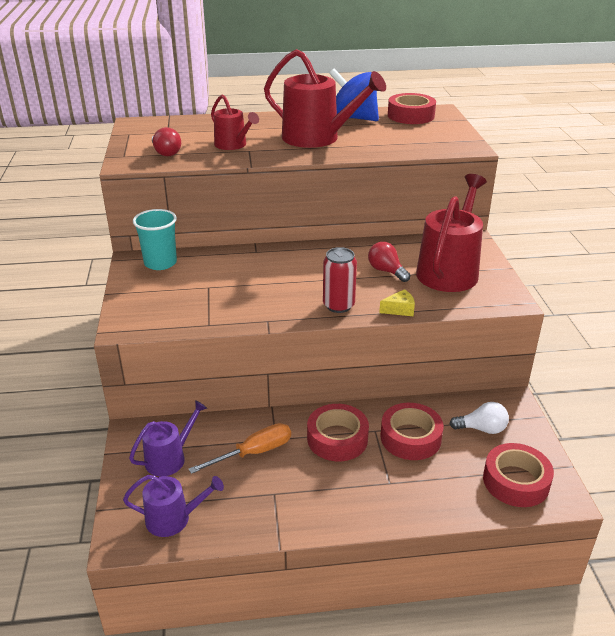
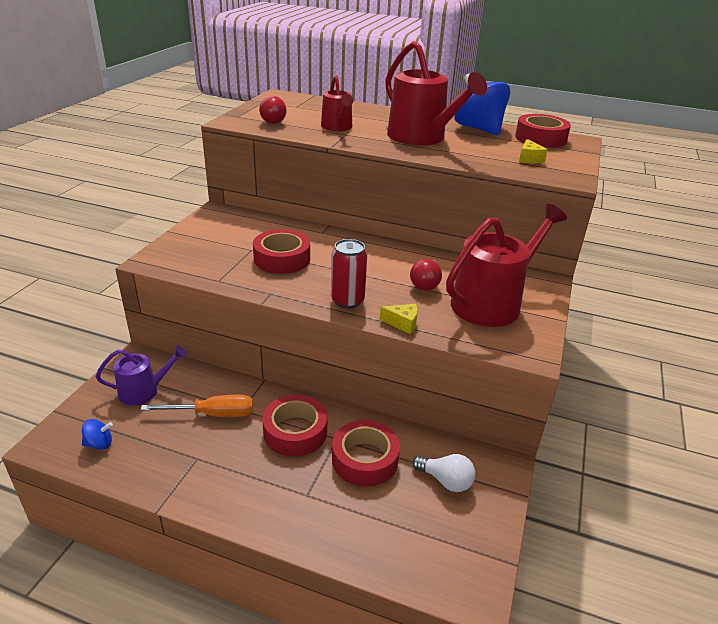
camera: 25 degrees right, 0 degrees up
(160, 263) = (234, 219): turquoise cup -> none
(173, 519) = (99, 444): purple watering can -> blue spinning top
(386, 271) = (425, 284): red light bulb -> red light bulb turned 150 degrees counterclockwise
(422, 137) = (529, 159): none -> yellow cheese
(516, 481) = (436, 552): red tape -> red tape (282, 259)

